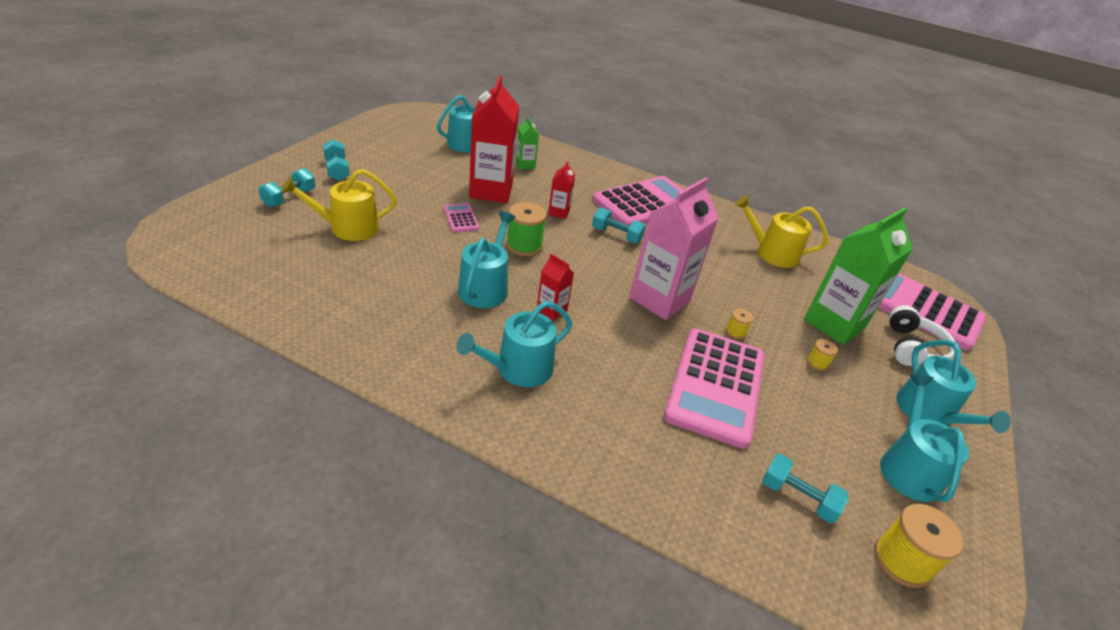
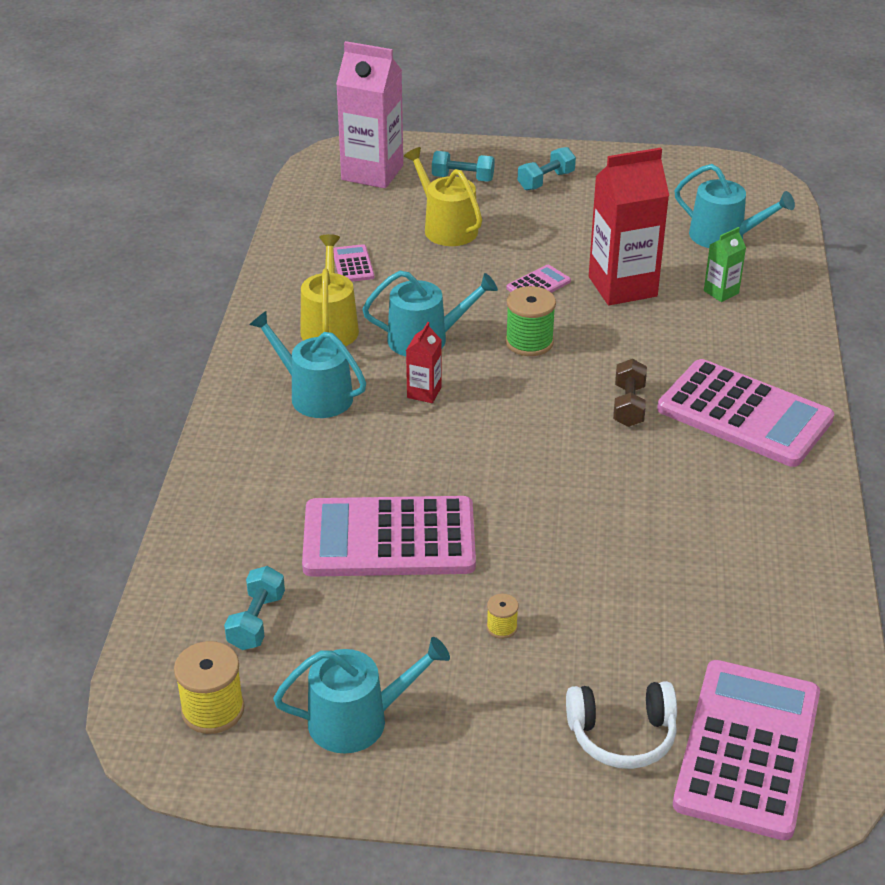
camera: 75 degrees right, 0 degrees up
(350, 288) = (353, 264): none -> pink calculator
(559, 212) = (632, 348): red carton -> none
(616, 235) = (628, 406): turquoise dumbbell -> brown dumbbell
(659, 299) = (517, 468): pink carton -> pink carton (372, 173)
(735, 332) = (506, 544): yellow spool -> none
(772, 253) = (741, 561): yellow watering can -> yellow watering can (330, 326)
(834, 324) = (609, 642): green carton -> none
(928, 414) = (477, 747): turquoise watering can -> none

